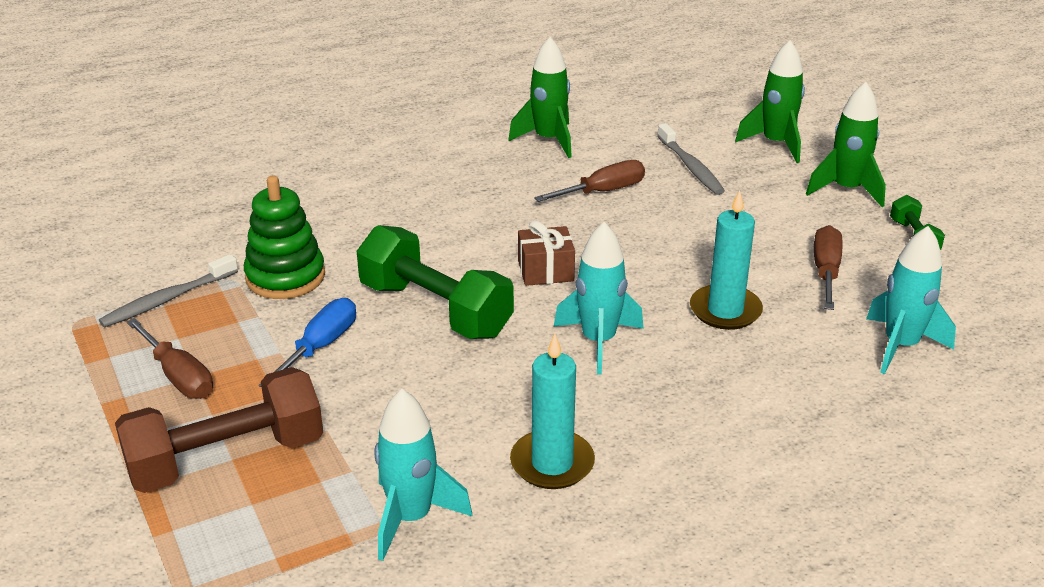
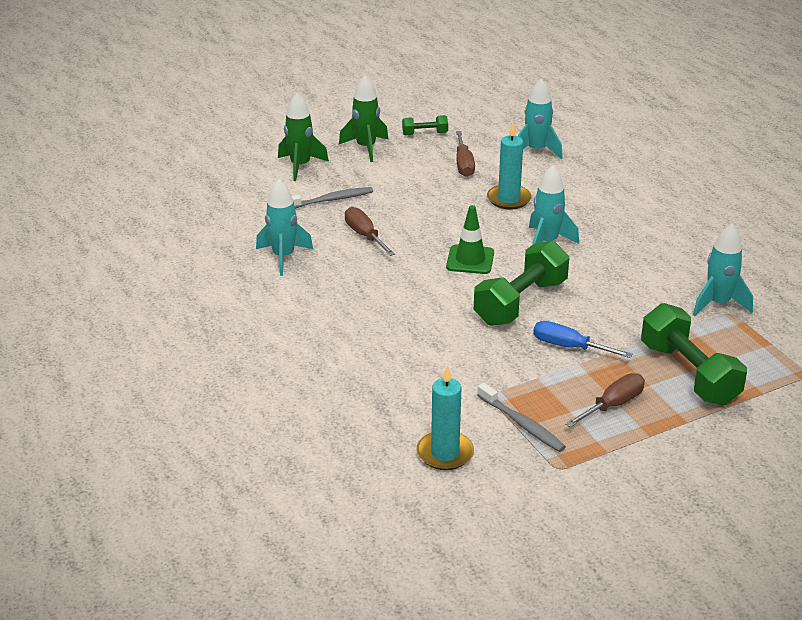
camera: 90 degrees left, 0 degrees up
(226, 458) = (689, 374): brown dumbbell -> green dumbbell
(285, 277) = (486, 370): green stacking toy -> none
(545, 271) = (470, 260): brown gift -> green traffic cone
(548, 140) = (283, 257): green rocket -> turquoise rocket
(552, 463) = (661, 259): turquoise candle -> turquoise candle (445, 453)
(826, 271) = (463, 164): brown screwdriver -> brown screwdriver turned 105 degrees counterclockwise

